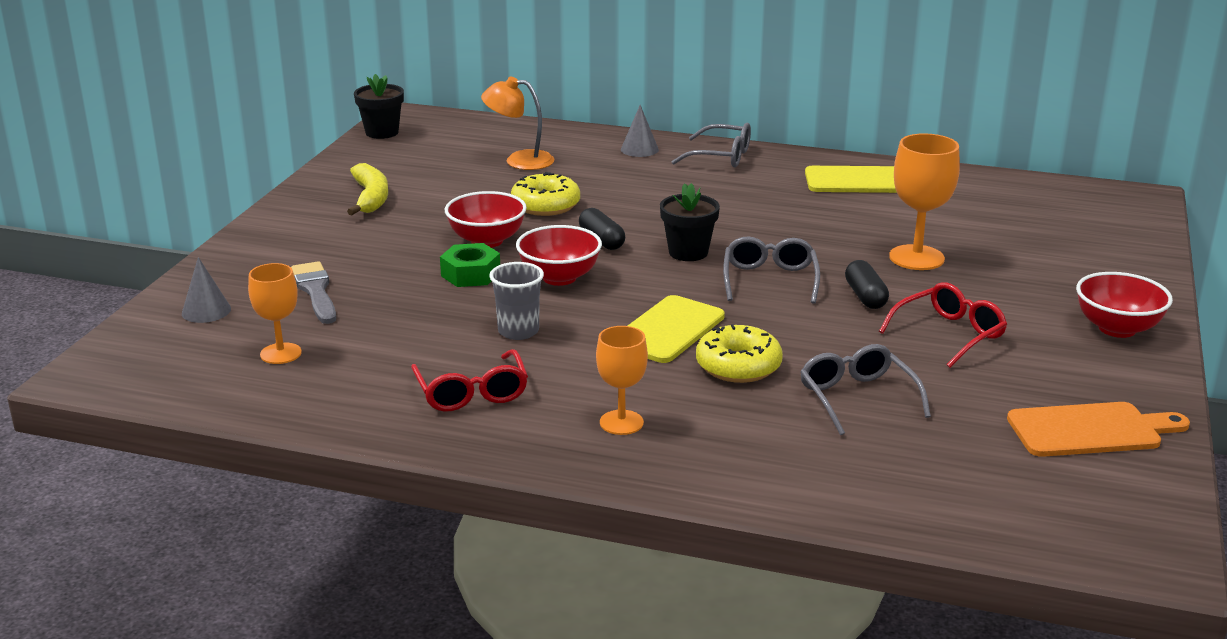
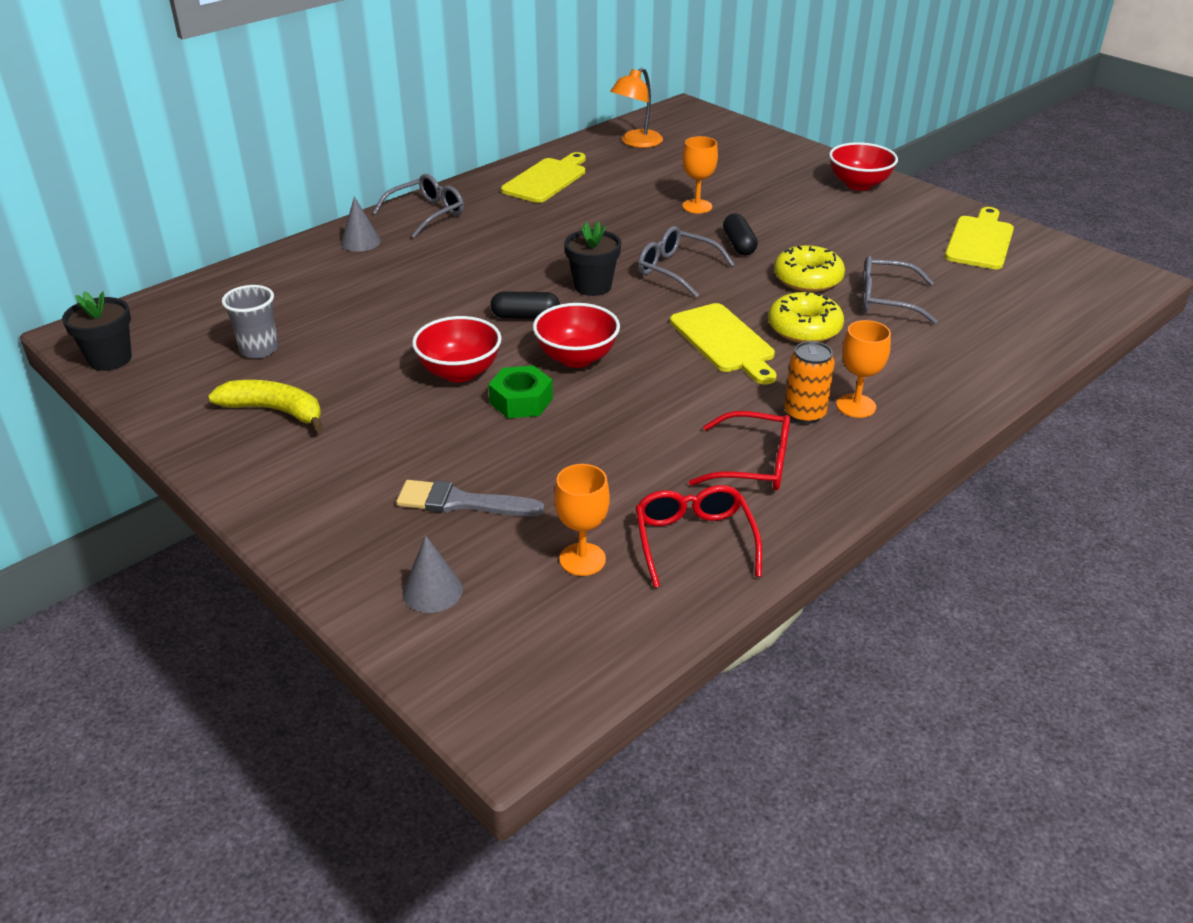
camera: 60 degrees left, 10 degrees up
(518, 331) = (659, 408): grey cup -> grey cup (259, 349)
(519, 160) = (300, 304): orange lamp -> orange lamp (636, 143)
(545, 205) = (420, 321): yellow donut -> yellow donut (807, 279)
(579, 399) = (804, 414): none -> orange can
(865, 296) = (739, 245): black capsule -> black capsule turned 60 degrees clockwise
(916, 258) = (697, 206): orange goblet -> orange goblet, size x0.66
(948, 335) = (822, 237): red glasses -> red glasses (694, 542)
(1090, 430) = (980, 241): orange cutting board -> yellow cutting board

